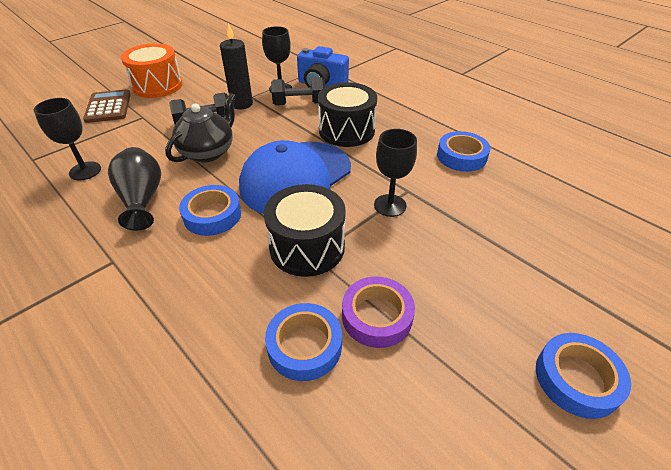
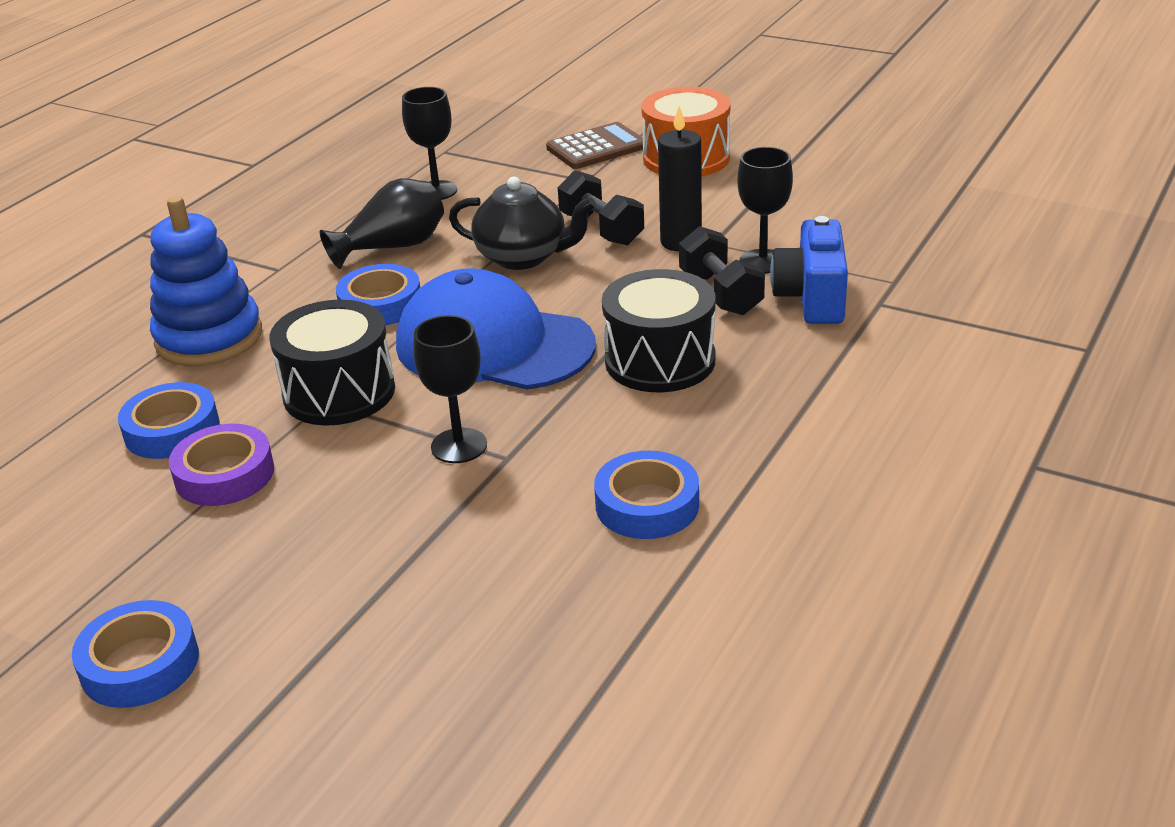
camera: 75 degrees right, 10 degrees down
(183, 313) = (209, 338): none -> blue stacking toy

